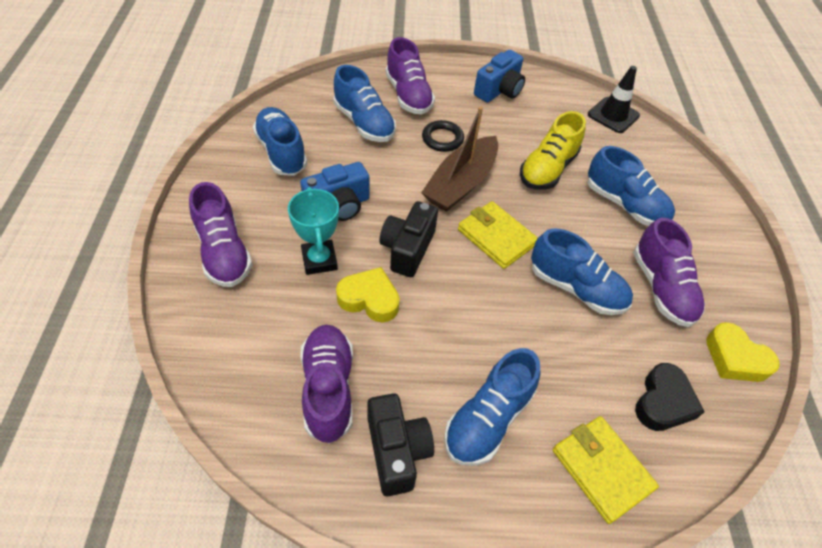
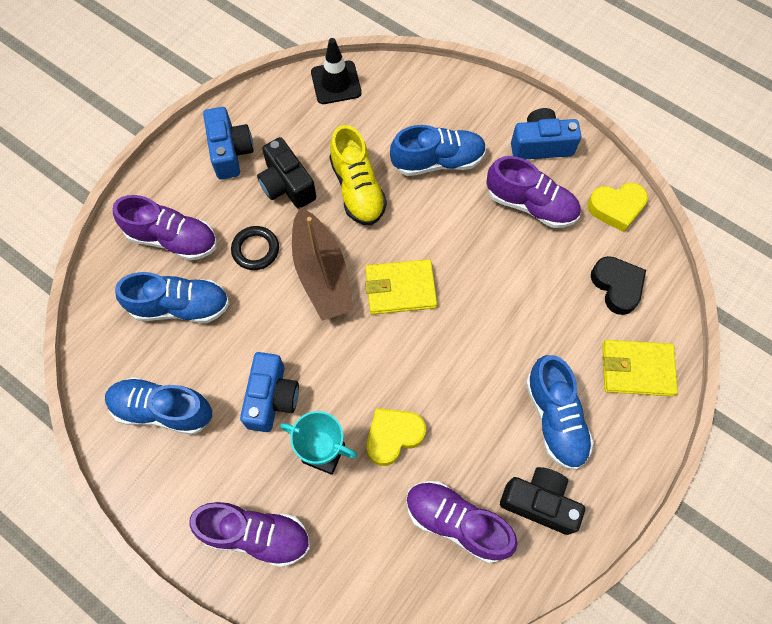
camera: 50 degrees left, 15 degrees up
(407, 249) = (362, 370): black camera -> black camera (287, 185)
(576, 288) = (490, 267): blue shoe -> none
(721, 266) = (541, 145): none -> blue camera

